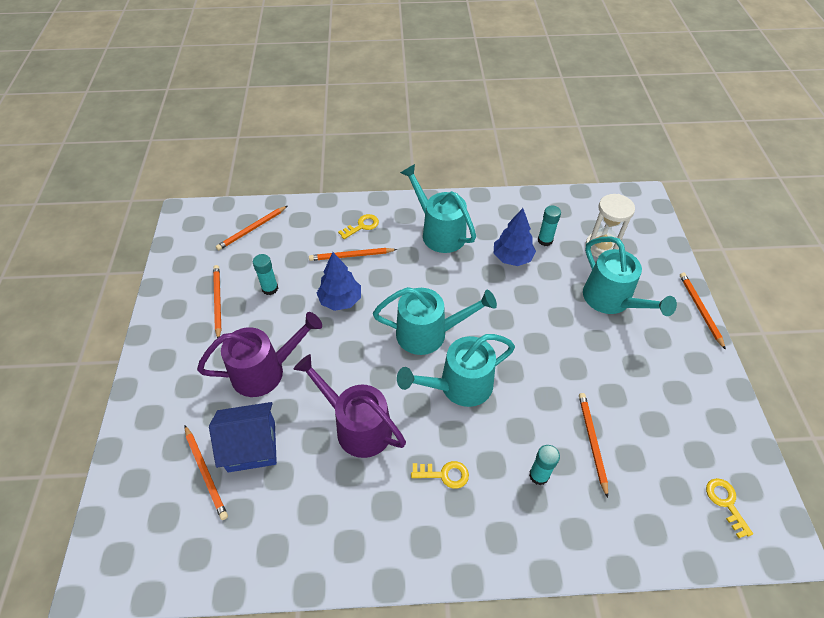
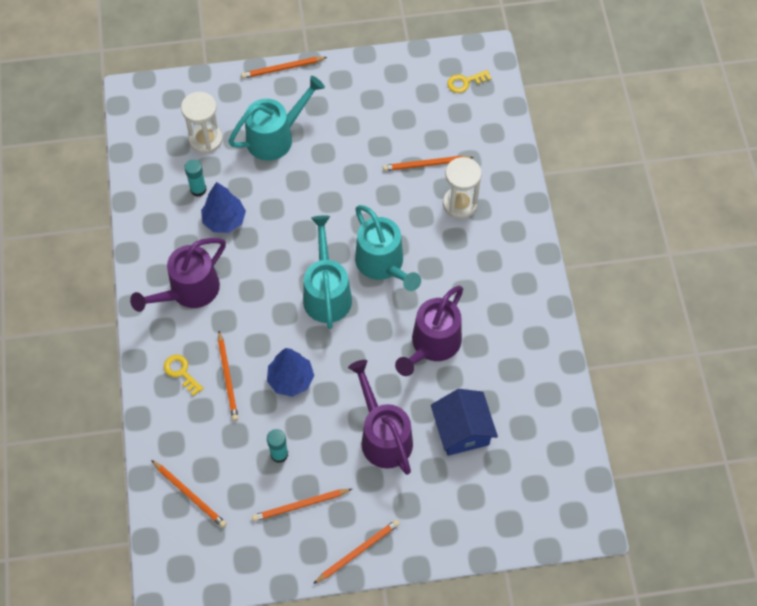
camera: 95 degrees left, 10 degrees up
(205, 472) = (491, 463): orange pencil -> orange pencil (357, 551)
(439, 232) = (188, 291): turquoise watering can -> purple watering can
(444, 474) = (468, 272): yellow key -> none
(539, 475) = (460, 204): turquoise glue stick -> white hourglass

